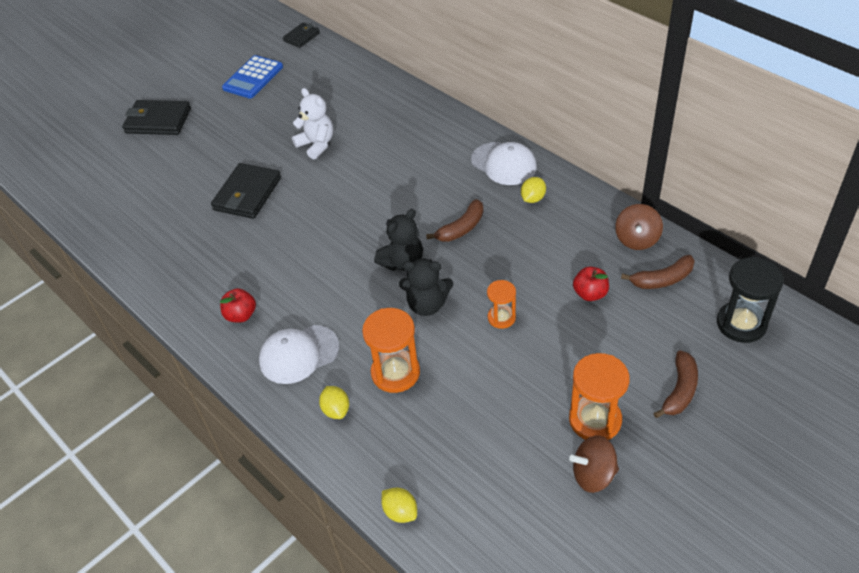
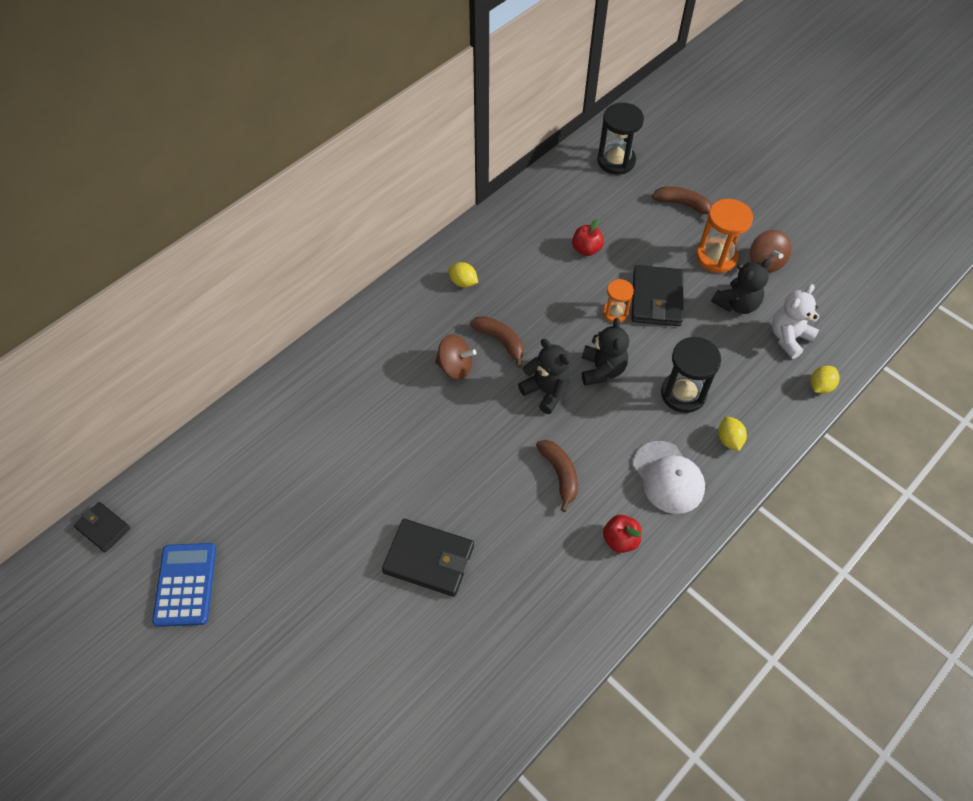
camera: 95 degrees left, 10 degrees up
(158, 121) = (257, 709): black wallet -> black wallet (656, 298)
(253, 78) = (185, 584): blue calculator -> blue calculator turned 120 degrees counterclockwise
(316, 145) = (348, 488): white teddy bear -> white teddy bear (789, 338)
(336, 410) = (729, 440): yellow lemon -> yellow lemon turned 75 degrees counterclockwise
(395, 373) = (683, 394): orange hourglass -> black hourglass
(504, 164) = (408, 303): white cap -> none
(521, 435) = (737, 304): none -> black teddy bear
(637, 239) = (522, 212): brown spinning top -> brown spinning top (455, 367)
(662, 279) = (570, 201): brown banana -> brown banana (560, 474)

